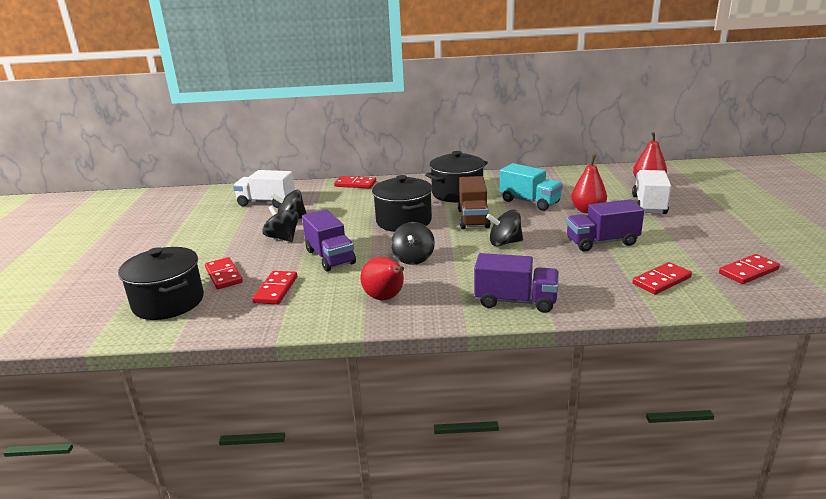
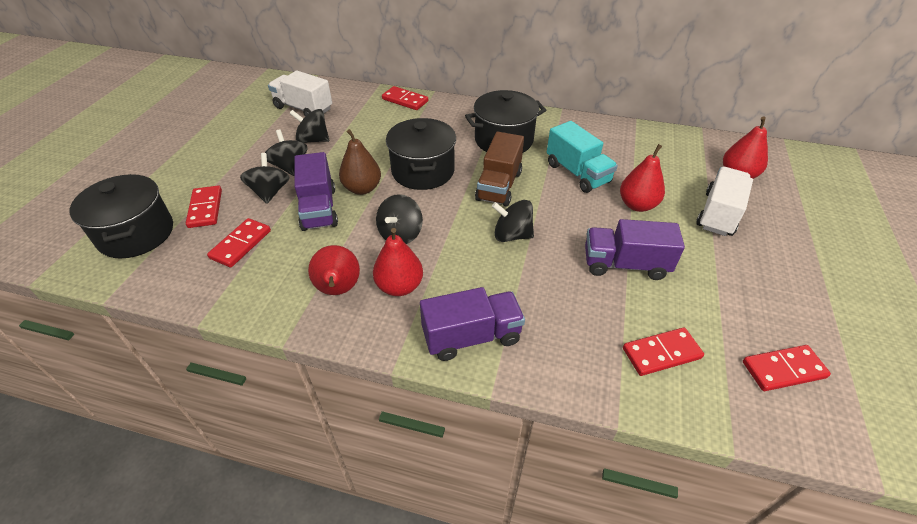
camera: 15 degrees right, 20 degrees up
(277, 255) = (270, 192): none -> black spinning top
(359, 239) = (362, 188): none -> brown pear
(436, 286) = (399, 286): none -> red pear
(515, 301) = (471, 336): purple truck -> purple truck turned 45 degrees counterclockwise

